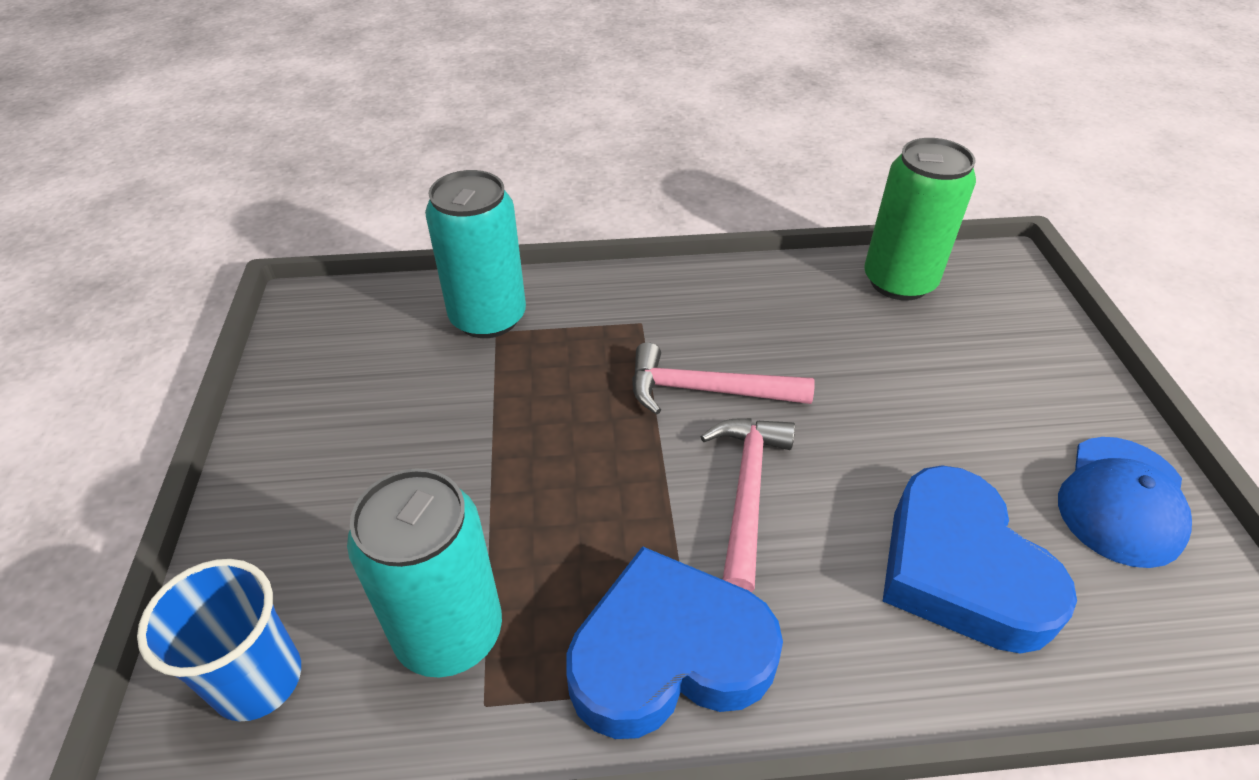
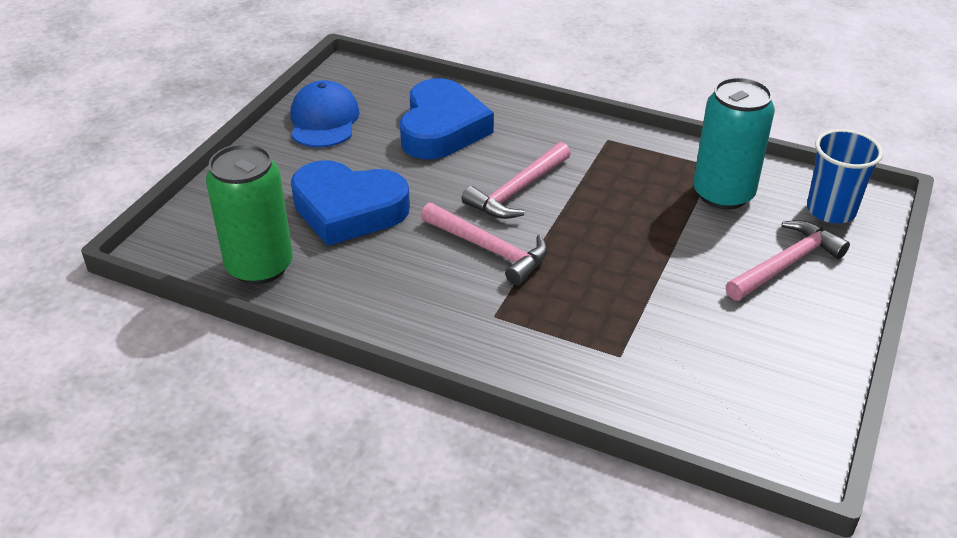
camera: 150 degrees left, 5 degrees down
(329, 526) = (786, 264): none -> pink hammer
(488, 317) = (621, 371): turquoise can -> none
(668, 654) = (614, 151): blue heart -> blue heart (348, 210)
(1122, 500) = (324, 120): blue cap -> blue cap turned 60 degrees counterclockwise

